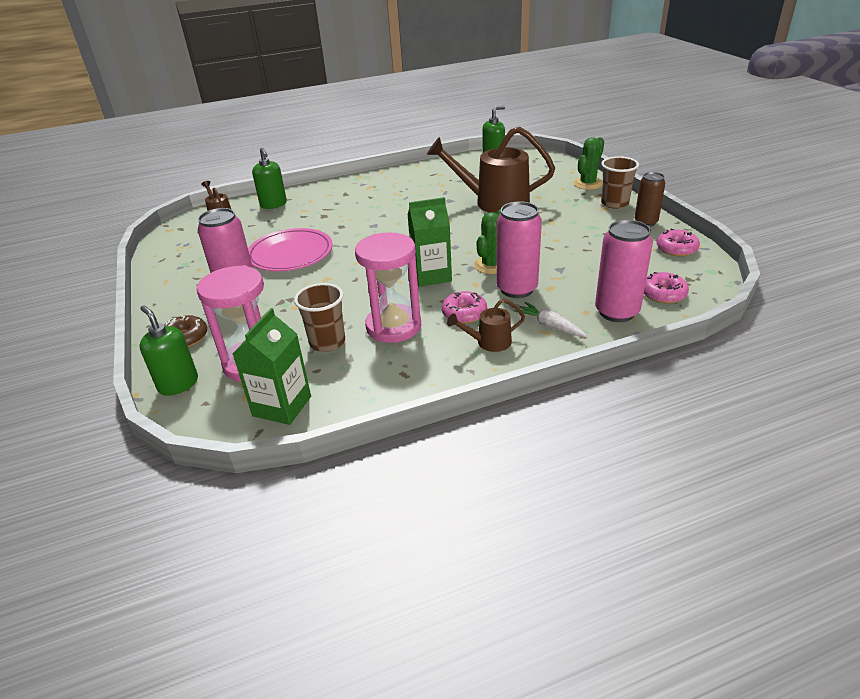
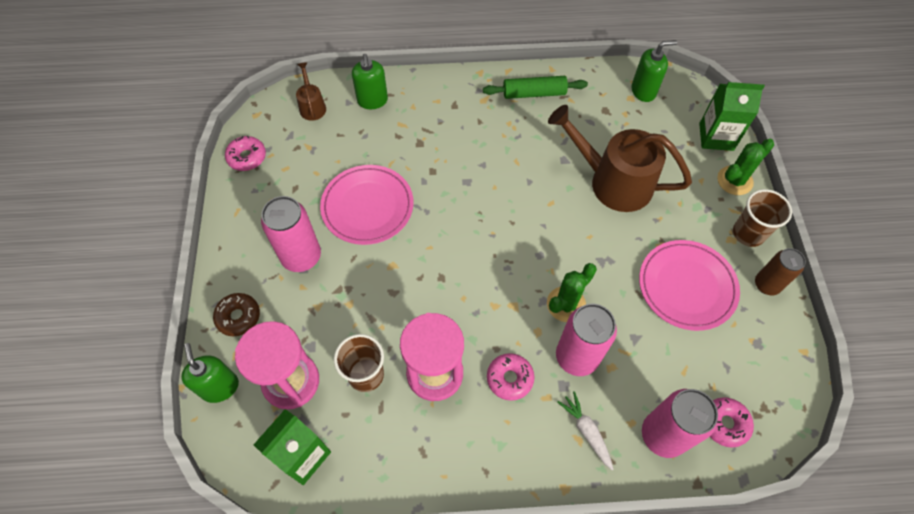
camera: 15 degrees right, 25 degrees up
(408, 177) = (534, 93): none -> green rolling pin
(431, 275) = (498, 300): green carton -> green carton (716, 137)
(489, 342) = (517, 435): brown watering can -> none
(584, 236) = (686, 287): none -> pink plate
(676, 249) = (777, 348): pink donut -> pink donut (247, 157)

